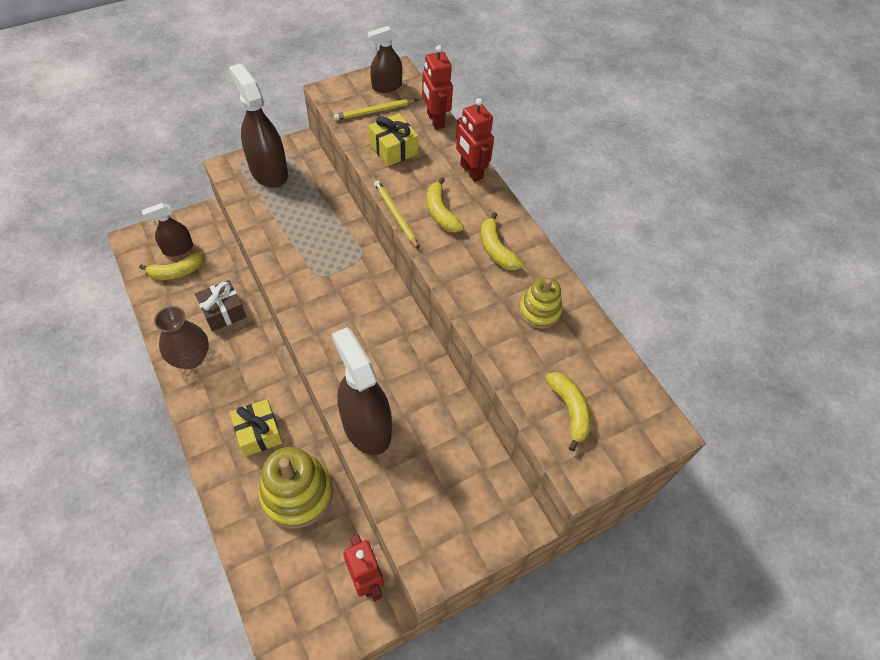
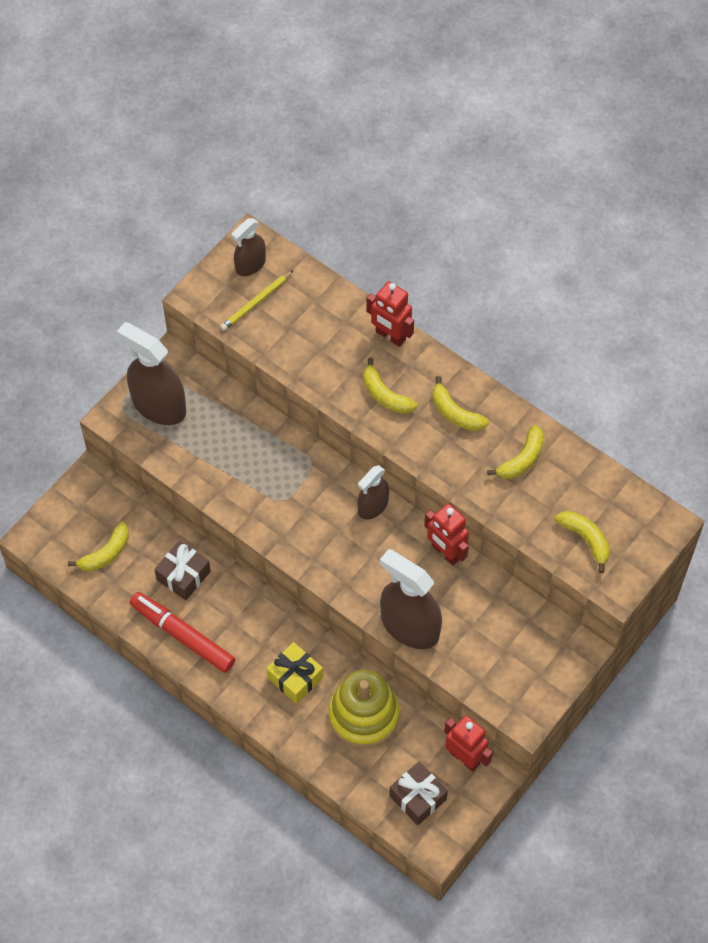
camera: 20 degrees left, 5 degrees up
(178, 248) = (88, 527): brown spray bottle -> brown spray bottle (373, 506)
(191, 358) = (183, 635): brown vase -> red marker
(300, 599) = (417, 797): none -> brown gift
(393, 149) = (301, 341): yellow gift -> none
(395, 215) = (344, 415): yellow pencil -> none
(435, 120) = (323, 288): red robot -> red robot (445, 552)
(539, 311) = (522, 459): yellow stacking toy -> yellow banana

